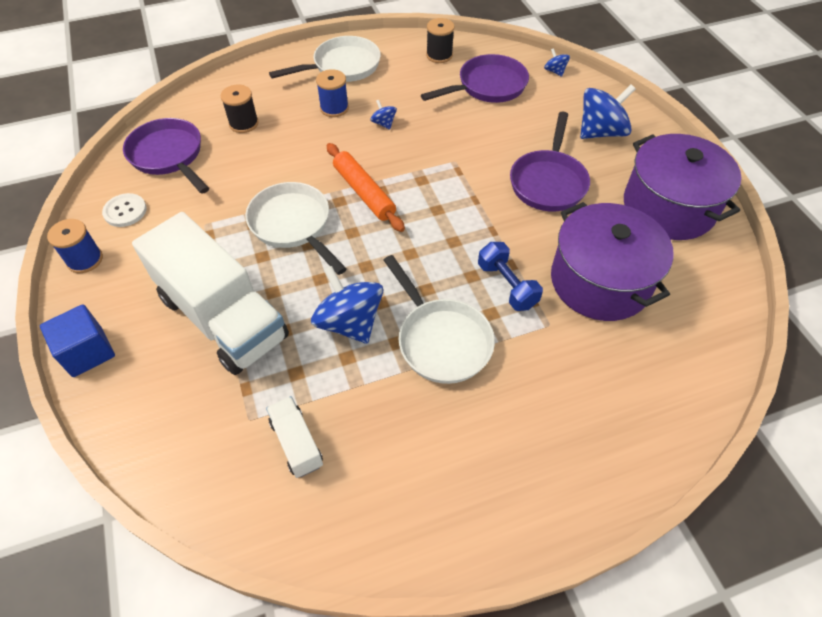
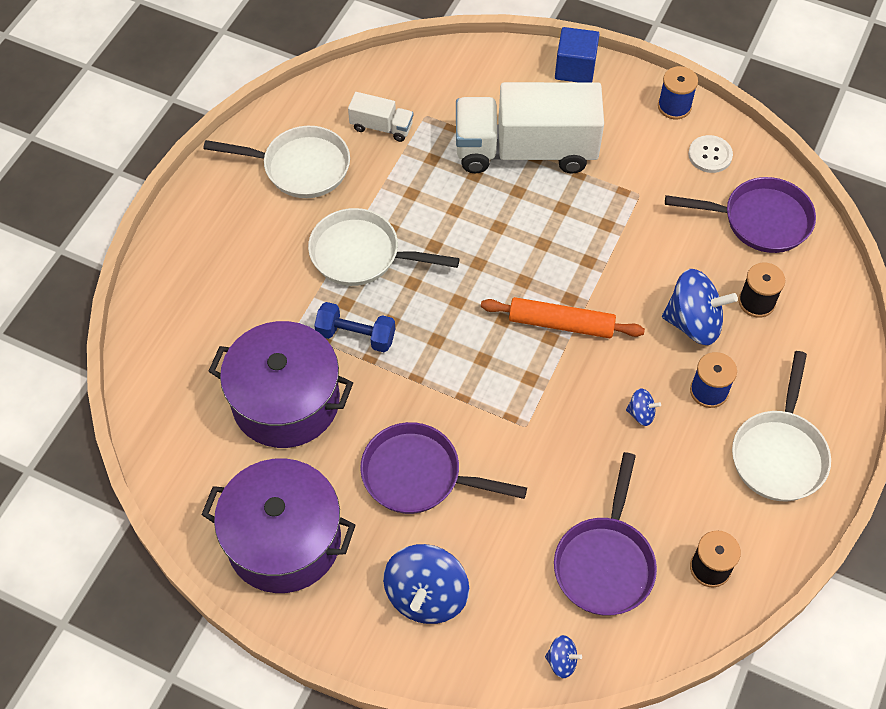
camera: 135 degrees right, 5 degrees up
(293, 225) = (575, 249): white pan -> white pan (300, 167)
(349, 322) = (438, 215): blue spinning top -> blue spinning top (693, 323)
(548, 182) = (418, 475): purple pan -> purple pan turned 45 degrees counterclockwise

